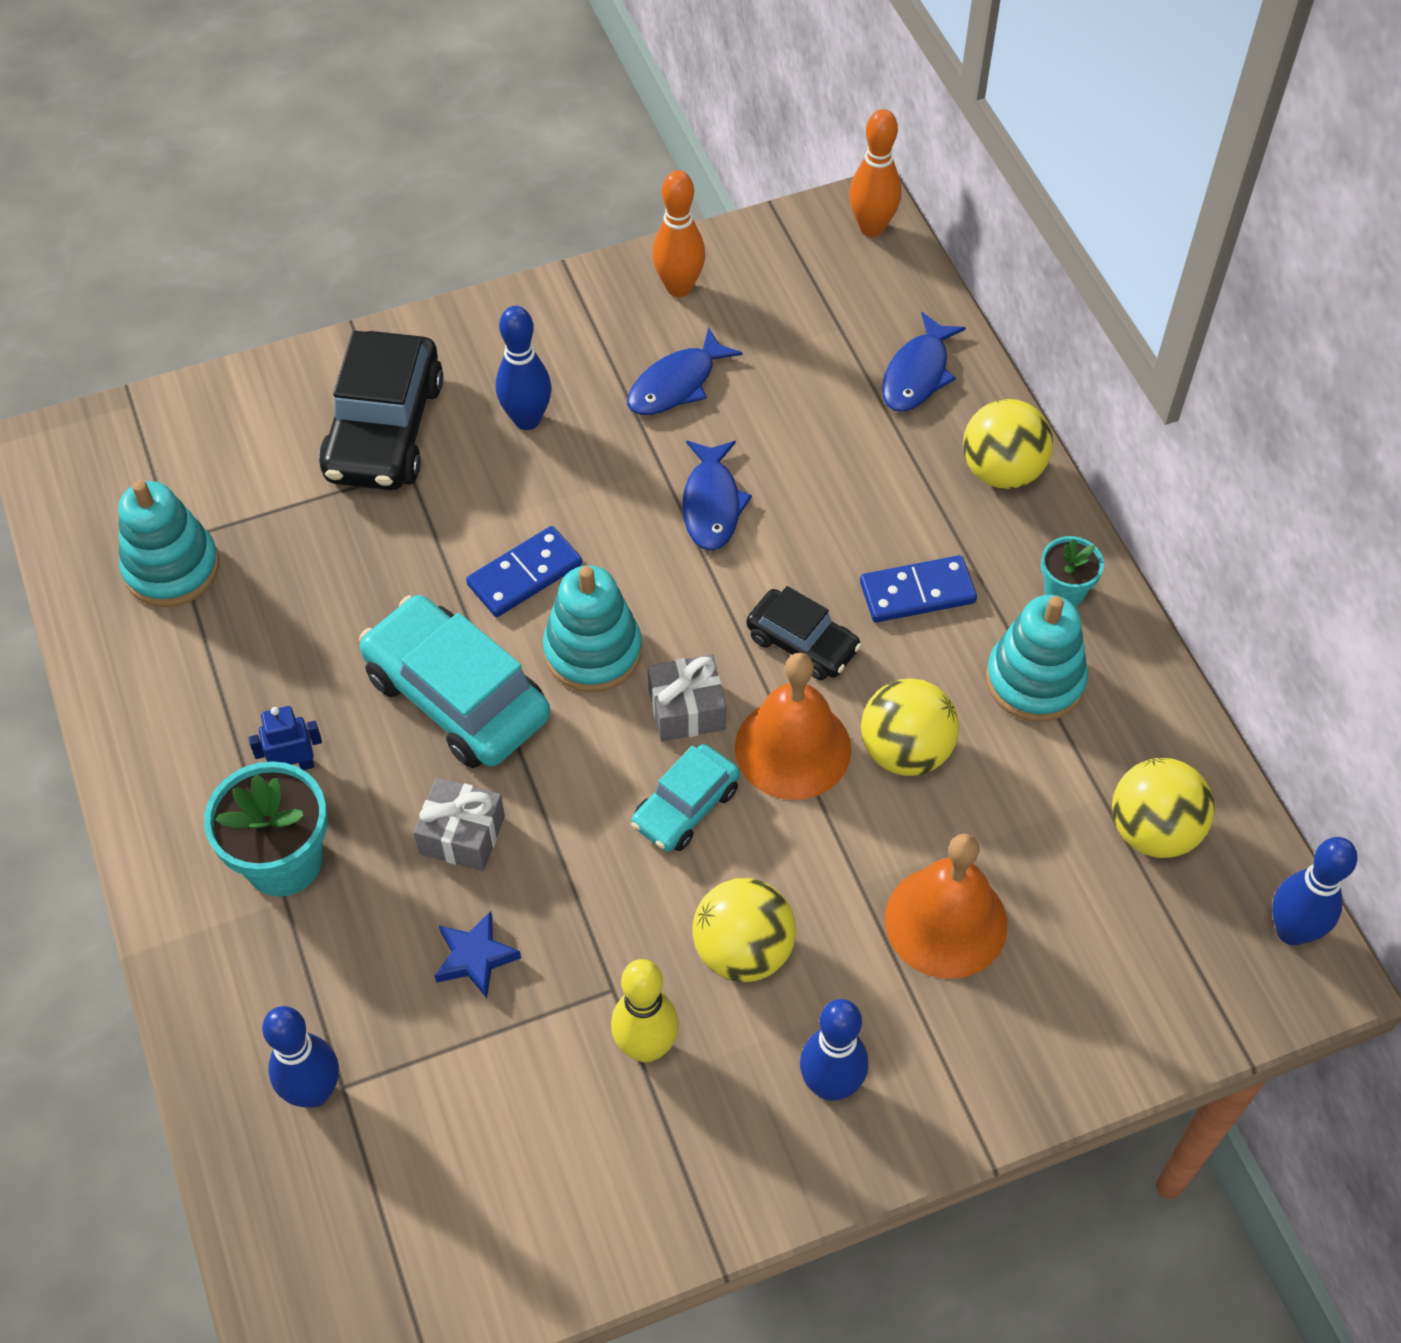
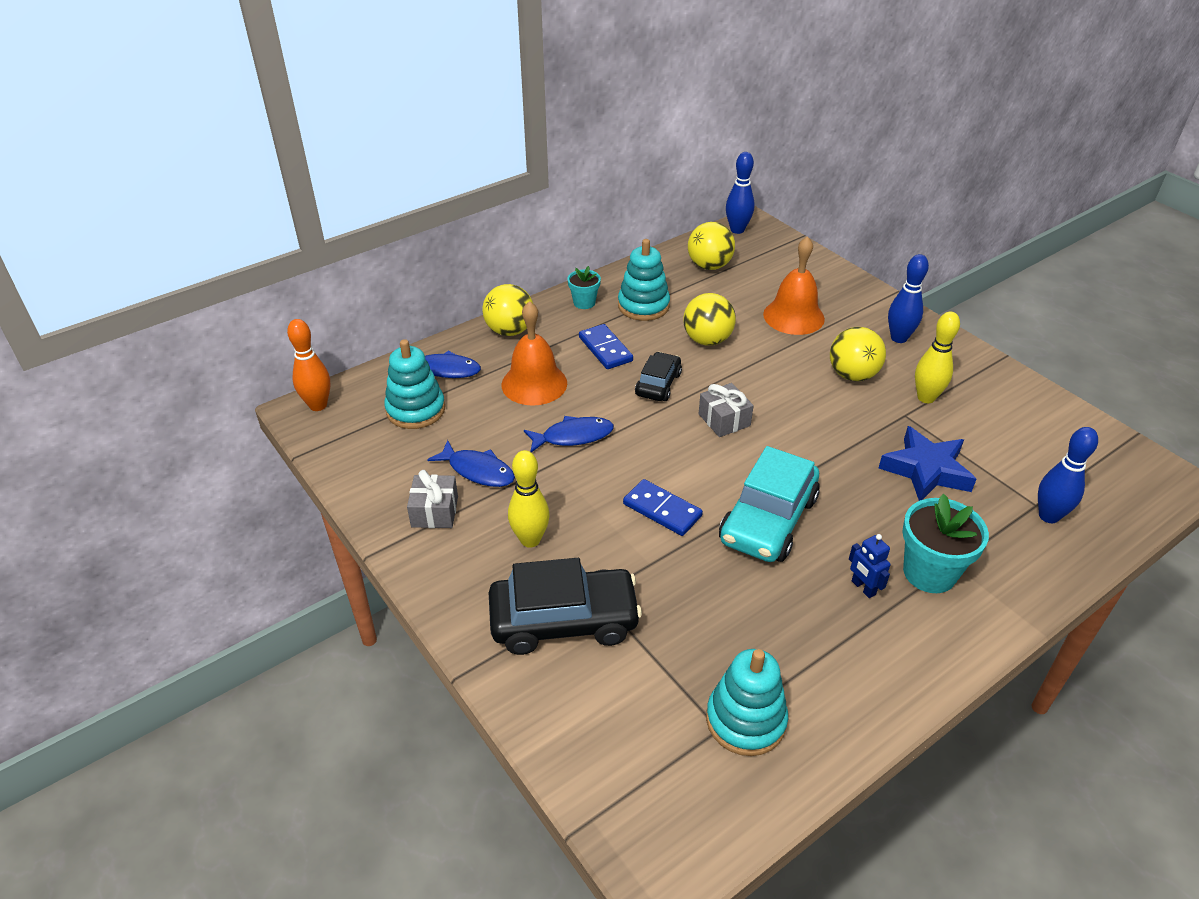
camera: 105 degrees left, 15 degrees down
(462, 835) = (858, 494): grey gift -> grey gift (434, 511)
(475, 958) = (926, 470): blue star -> blue star, size x1.77
(527, 419) = (530, 540): blue bowling pin -> yellow bowling pin
(593, 651) = (704, 466): turquoise stacking toy -> turquoise stacking toy (415, 410)
(679, 287) = (387, 486): orange bowling pin -> none
(685, 807) = (785, 409): turquoise car -> none
(793, 748) = (727, 377): orange bell -> orange bell (534, 383)

